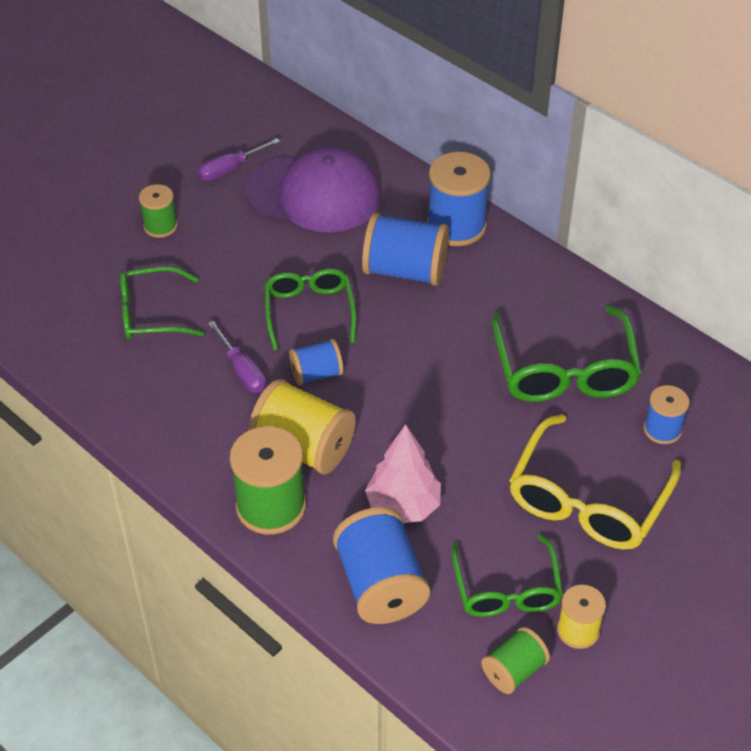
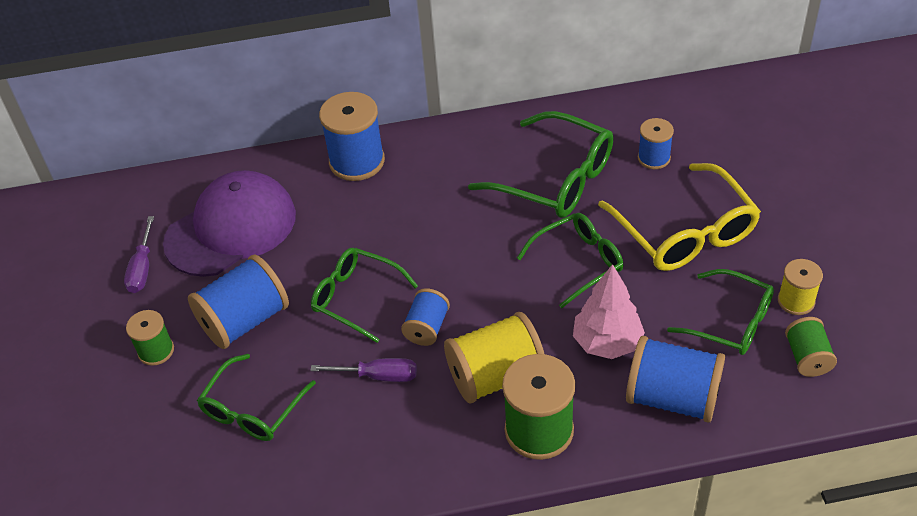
camera: 50 degrees left, 0 degrees up
(405, 271) = (372, 216): blue spool -> blue spool (245, 321)
(479, 439) = (579, 262): none -> green glasses

